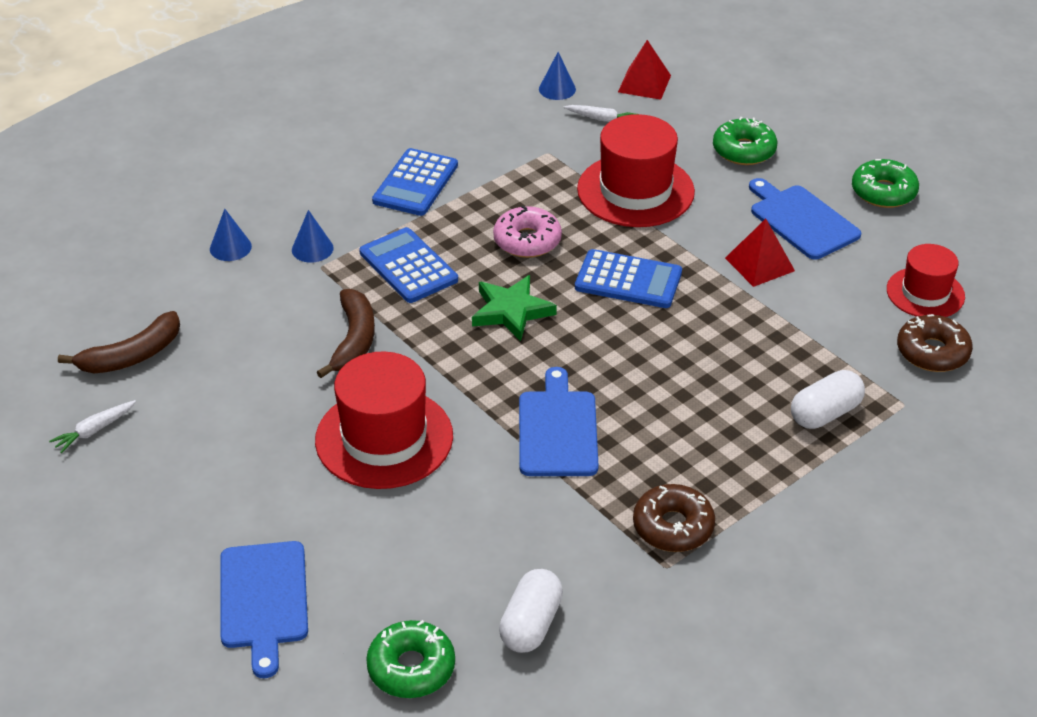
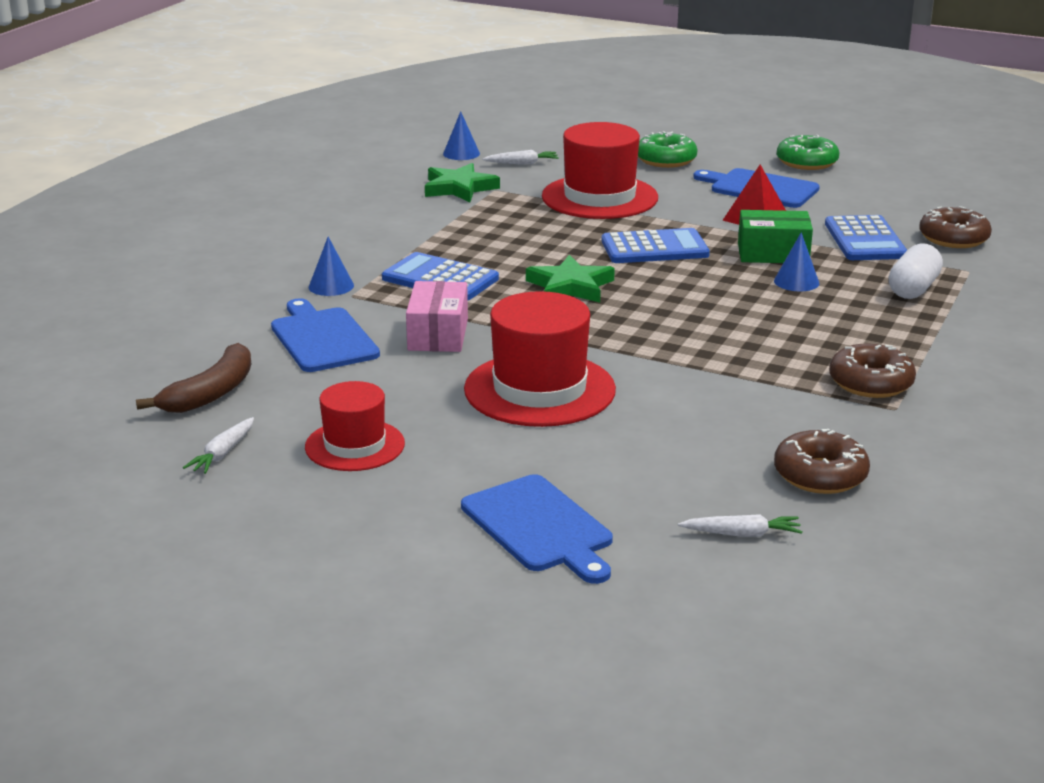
camera: 25 degrees left, 15 degrees down
(230, 247) = (243, 301): blue cone -> blue cone (796, 282)
(354, 340) = (438, 334): brown banana -> pink box
(411, 668) = (742, 534): green donut -> white carrot
(415, 183) = (390, 228): blue calculator -> blue calculator (865, 240)
(517, 141) = (459, 188): none -> green star
(527, 241) = (536, 243): pink donut -> none
(531, 624) = (820, 475): white capsule -> brown donut
(557, 429) = (698, 348): blue cutting board -> blue cutting board (322, 338)
(644, 83) = (536, 138): red pyramid -> none
(733, 321) = (773, 253): none -> green box
(925, 293) = (907, 208): red hat -> red hat (355, 445)

